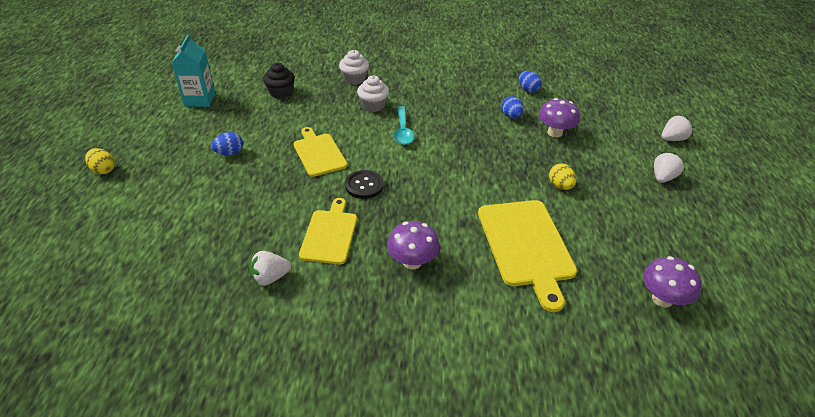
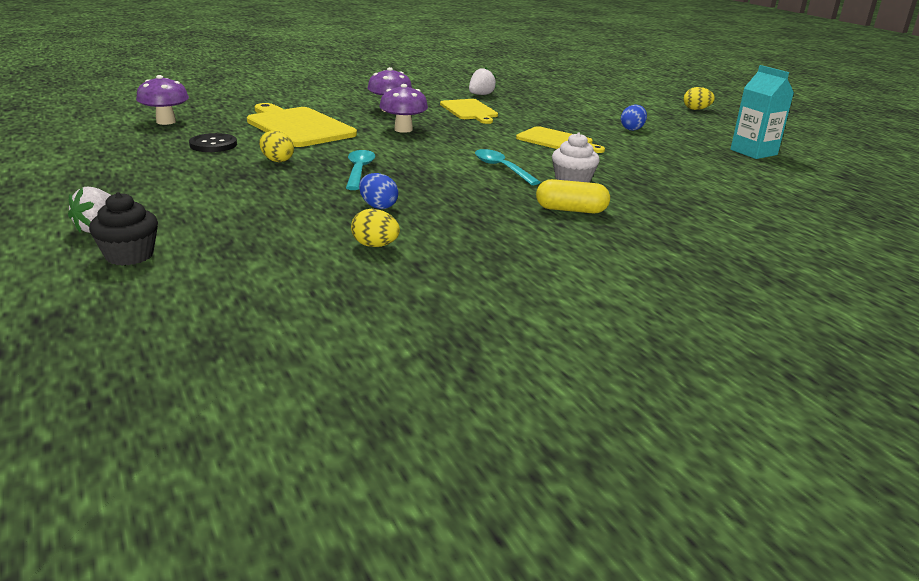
camera: 150 degrees right, 15 degrees down
(281, 92) = (696, 172): black cupcake -> black cupcake (129, 255)
(354, 79) = (648, 202): white cupcake -> none
(364, 185) = (481, 132): black button -> black button (213, 145)
(405, 85) = (571, 210): none -> yellow capsule
(504, 155) = (359, 171): none -> turquoise spoon
(528, 90) = (375, 245): blue egg -> yellow egg
(555, 133) = (301, 201): purple mushroom -> purple mushroom (403, 129)
(662, 177) = (136, 186): white strawberry -> none

